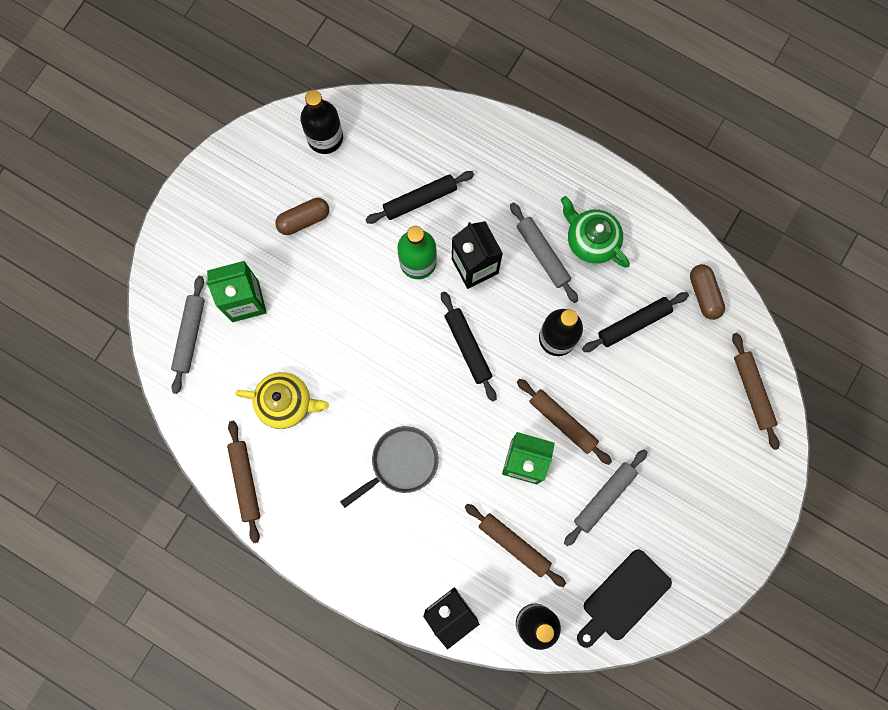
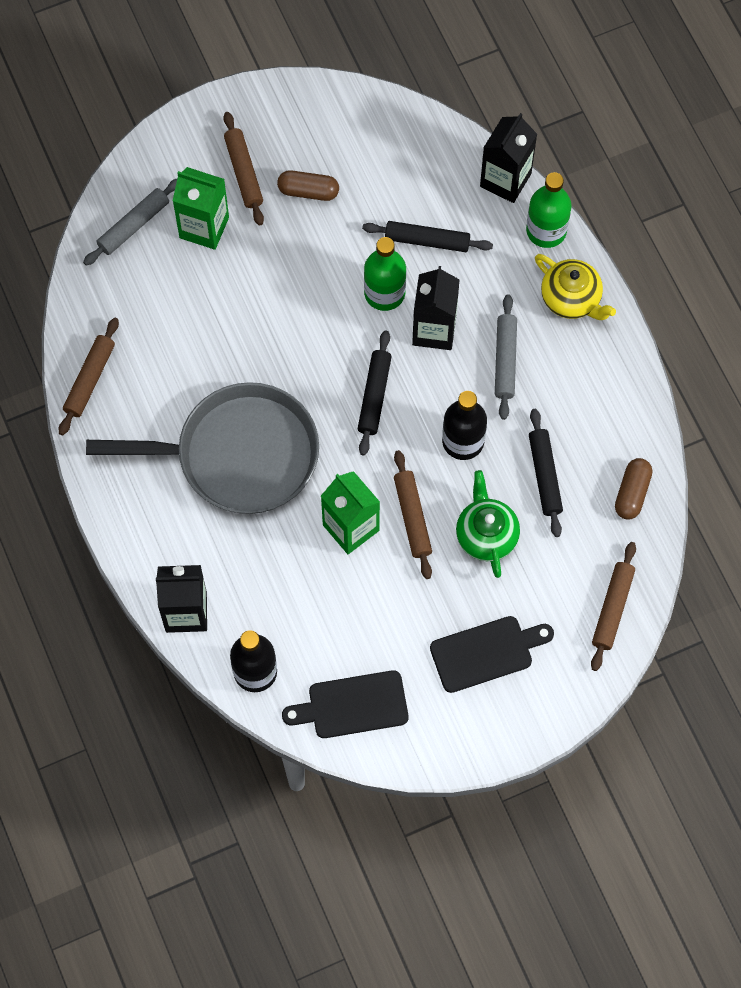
camera: 35 degrees right, 10 degrees down
(286, 403) = (175, 337): yellow teapot -> yellow teapot (571, 299)
(325, 138) = (381, 133): black bottle -> none
(401, 463) = (239, 455): grey pan -> grey pan, size x1.91
(443, 114) = (505, 180): none -> black carton
(501, 134) = (546, 231): none -> green bottle
(514, 544) = (287, 592): brown rolling pin -> brown rolling pin (243, 172)
(591, 241) = (560, 377): green teapot -> green teapot (486, 535)
(604, 497) = (401, 607): grey rolling pin -> none
(633, 324) = (544, 475): black rolling pin -> black rolling pin turned 75 degrees clockwise
(689, 488) = (486, 652): none -> black cutting board

